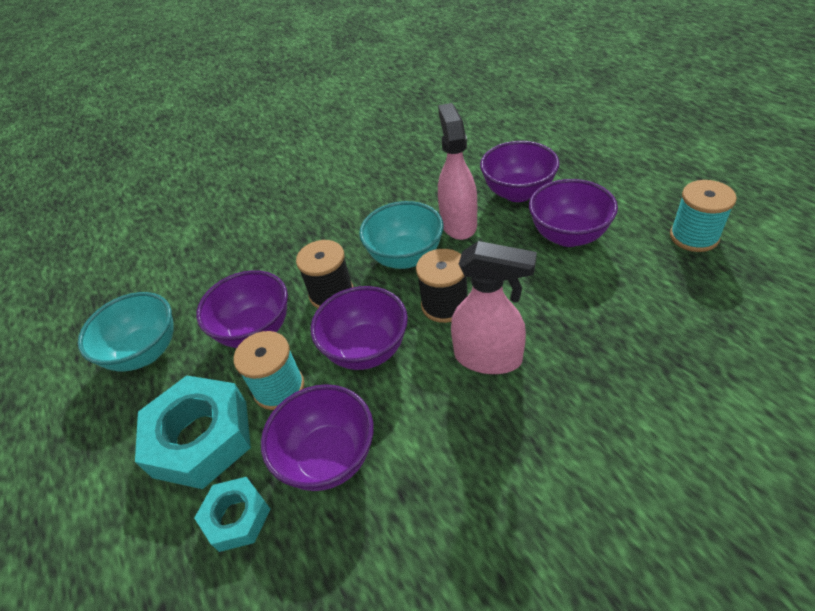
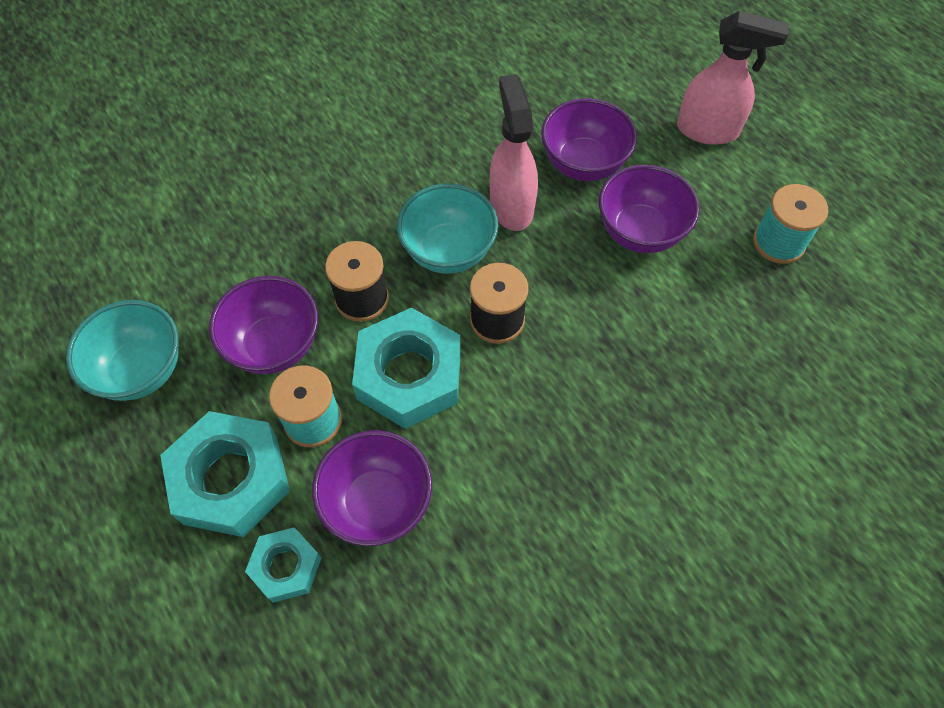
camera: 10 degrees left, 15 degrees up
(366, 350) = (409, 375): purple bowl -> turquoise nut
(488, 358) = (546, 389): pink spray bottle -> pink spray bottle (708, 130)

